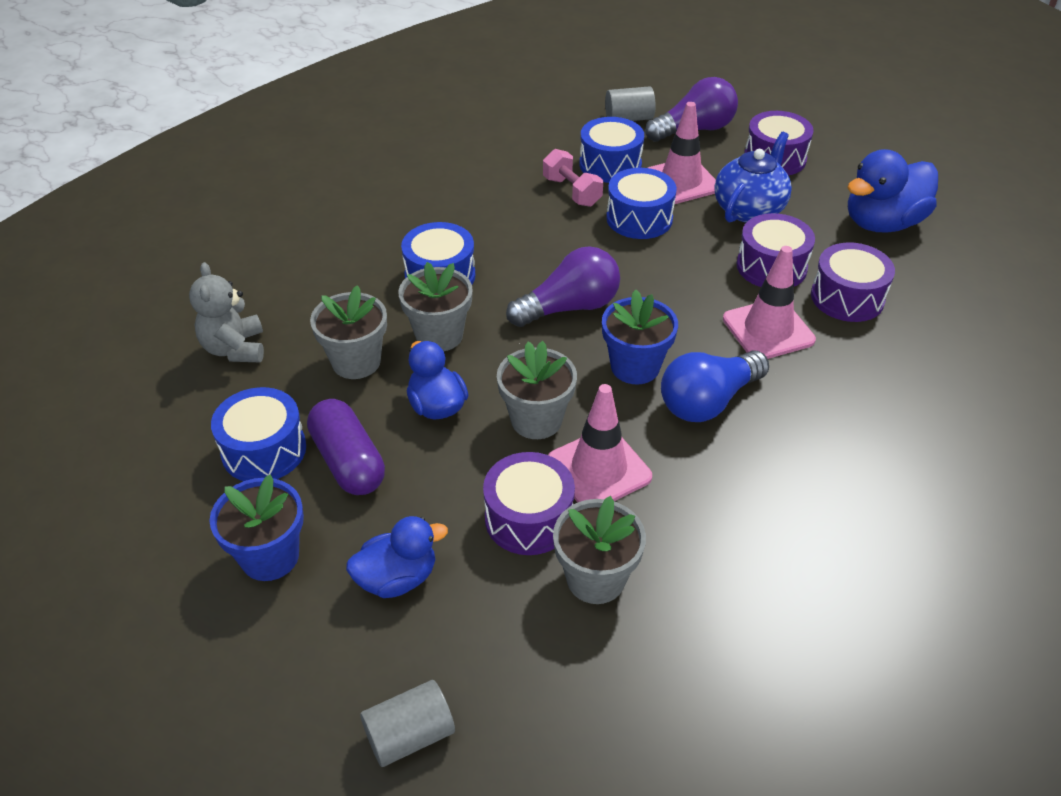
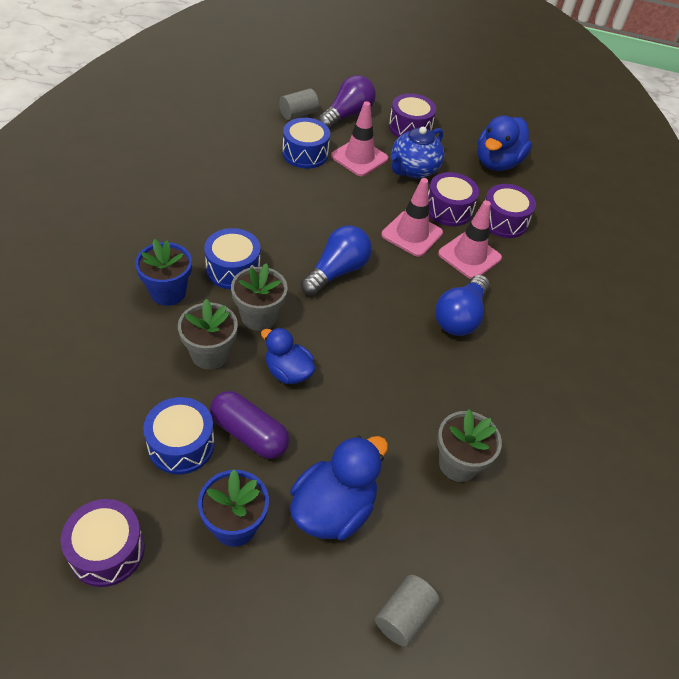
camera: 30 degrees left, 5 degrees up
(235, 349) = (109, 369): grey teddy bear -> none
(397, 578) = (333, 509): blue duck -> blue duck, size x1.57
(529, 518) = (394, 435): purple drum -> purple drum (107, 550)
(536, 420) = (361, 362): grey flower pot -> none
(569, 307) = (337, 271): purple light bulb -> blue light bulb
(572, 191) = (290, 180): pink dumbbell -> none
(599, 469) = (419, 386): pink traffic cone -> pink traffic cone (412, 234)
(635, 367) = (403, 305): blue flower pot -> blue flower pot (168, 292)
(639, 218) = (347, 192): blue drum -> none
(749, 209) = (413, 169): blue teapot -> blue teapot turned 150 degrees counterclockwise

